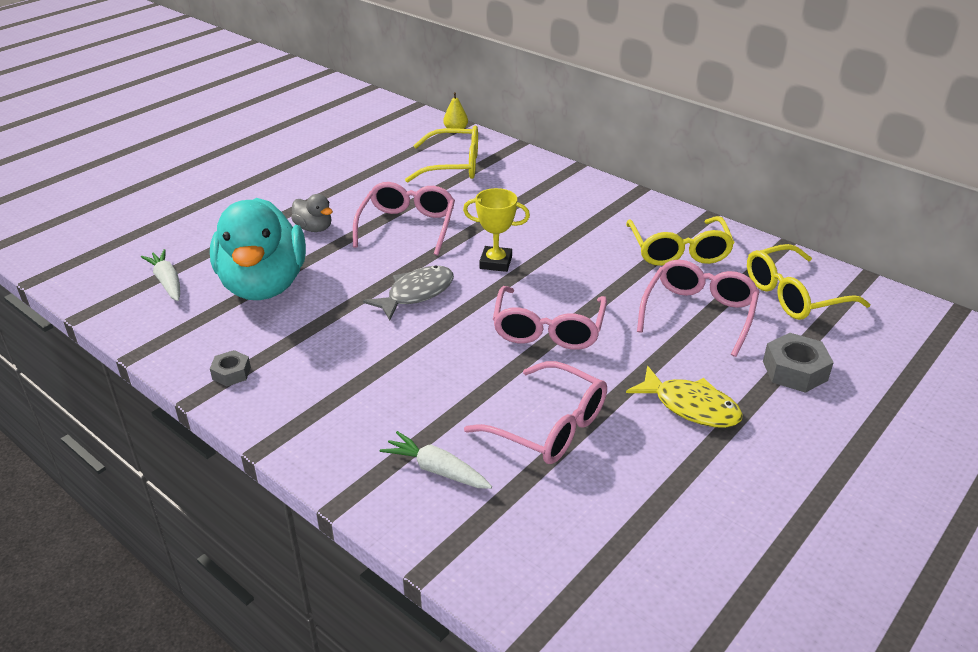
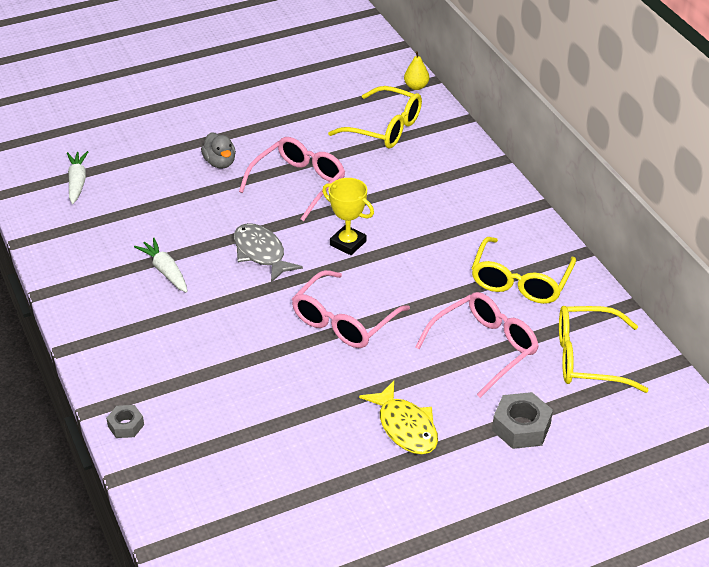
camera: 25 degrees right, 5 degrees up
(231, 373) = (79, 280): grey nut -> grey nut (126, 425)
(264, 285) = (147, 208): turquoise duck -> none
(416, 293) = (261, 253): grey fish -> grey fish turned 105 degrees counterclockwise
(436, 469) = (175, 408): white carrot -> white carrot (165, 271)
(549, 427) = (281, 404): pink glasses -> none

